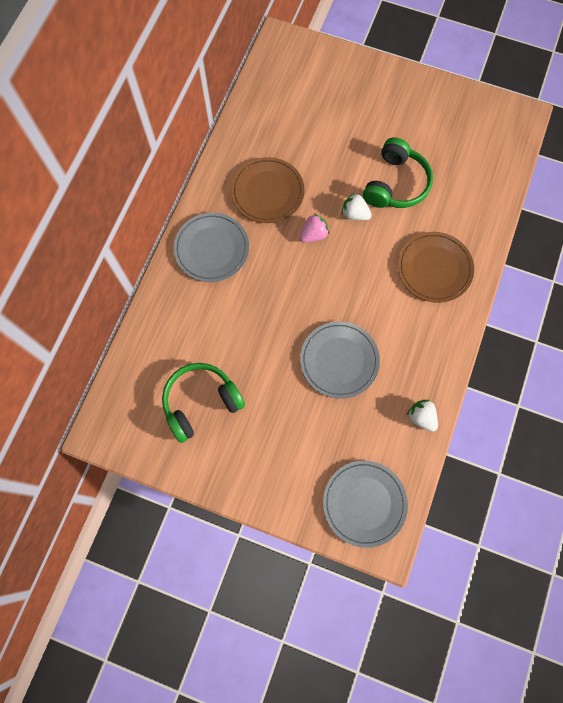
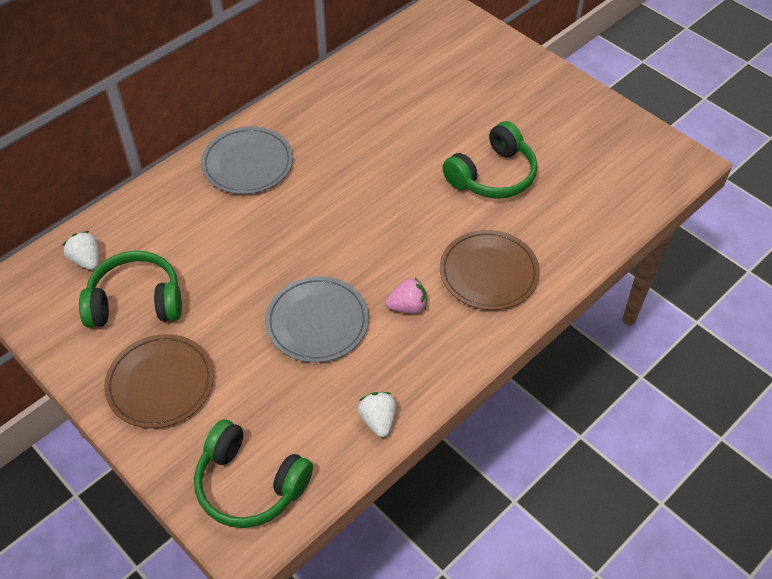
camera: 25 degrees right, 20 degrees down
(267, 192) = (342, 134): brown plate -> brown plate (160, 383)
(313, 234) = (367, 190): pink strawberry -> pink strawberry (407, 307)
(354, 214) = (427, 187): white strawberry -> white strawberry (86, 260)
(364, 503) = (250, 484): grey plate -> green headphones

